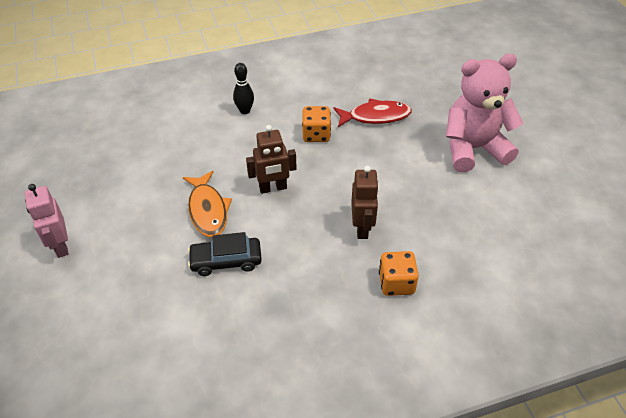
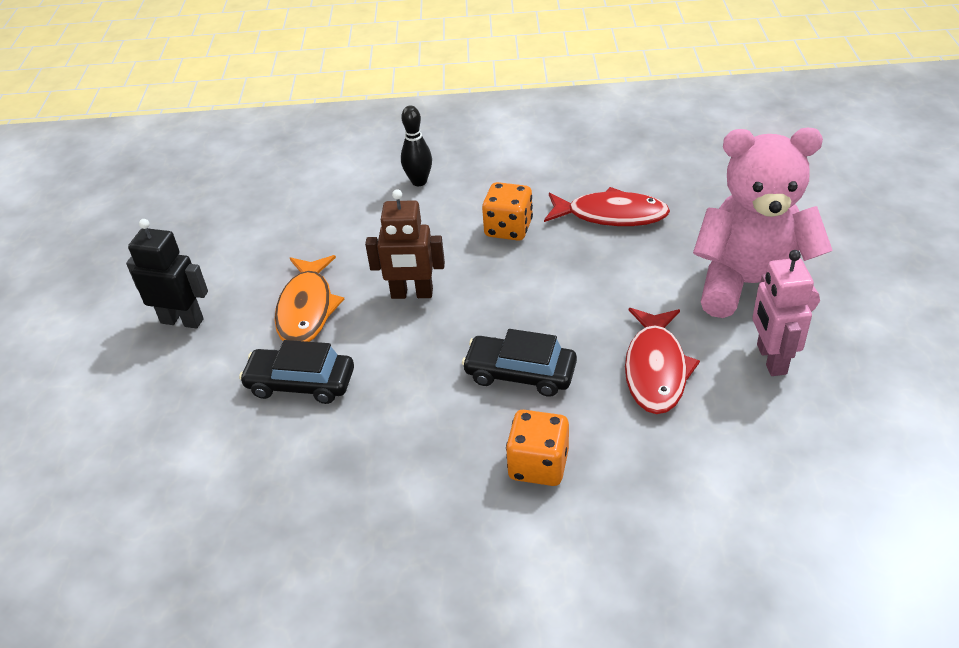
camera: 20 degrees right, 5 degrees down
(60, 246) = (95, 323): pink robot -> pink robot (771, 359)
(124, 233) = (182, 320): none -> black robot
(362, 228) = (520, 373): brown robot -> black car
(440, 210) = (656, 369): none -> red fish

